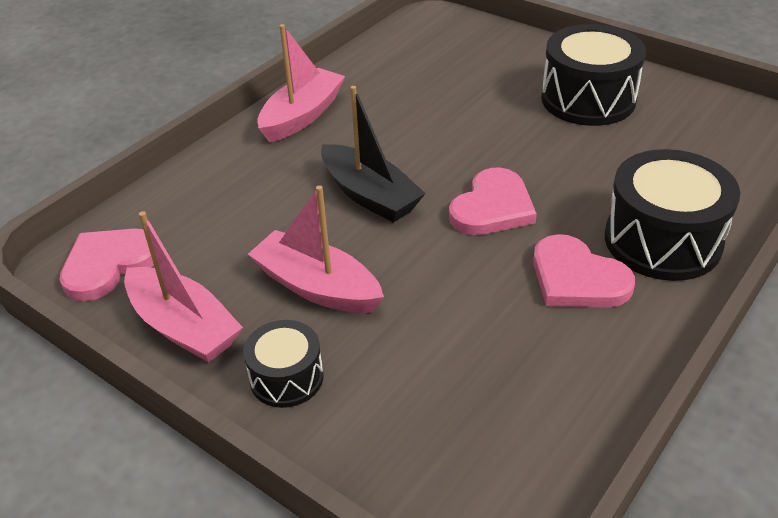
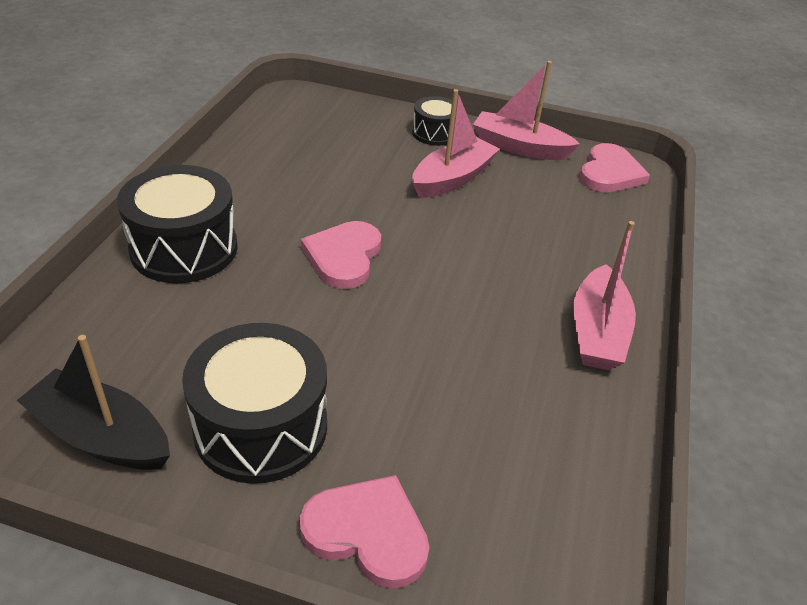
camera: 155 degrees right, 0 degrees up
(317, 287) = (452, 179): pink boat -> pink boat turned 60 degrees counterclockwise
(370, 195) = (460, 251): black boat -> black boat (101, 436)
(577, 278) = (259, 209): pink heart -> pink heart (367, 532)

